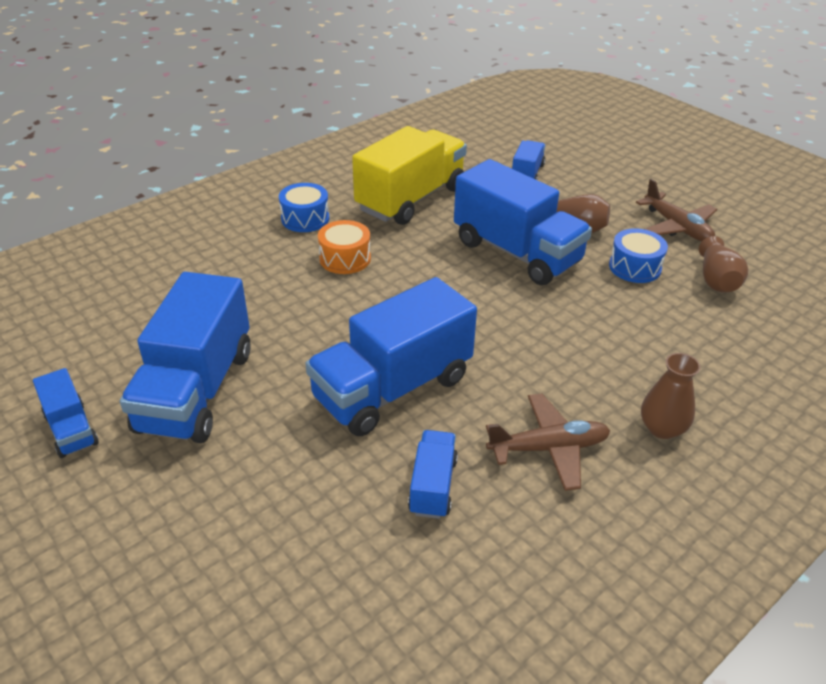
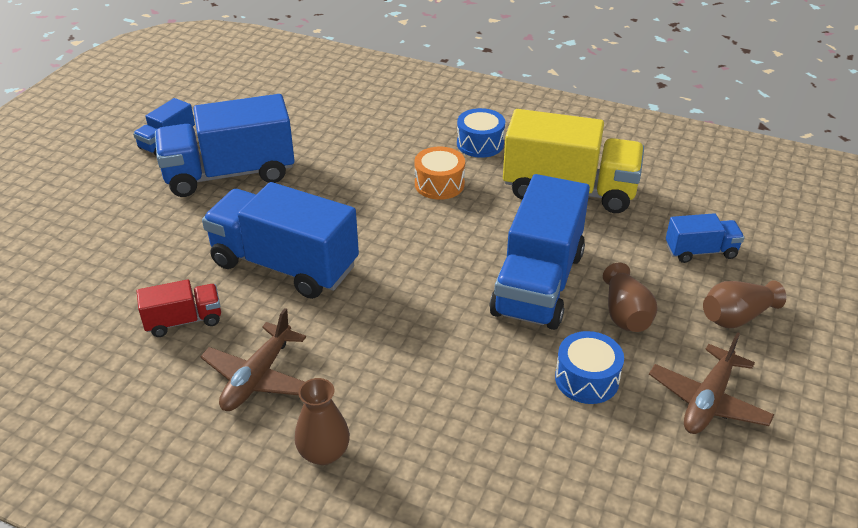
camera: 65 degrees right, 0 degrees up
(433, 486) = (184, 321): blue truck -> red truck
(548, 448) = (258, 377): brown plane -> brown plane turned 60 degrees clockwise
(716, 280) = (620, 458): brown vase -> brown vase (736, 317)

